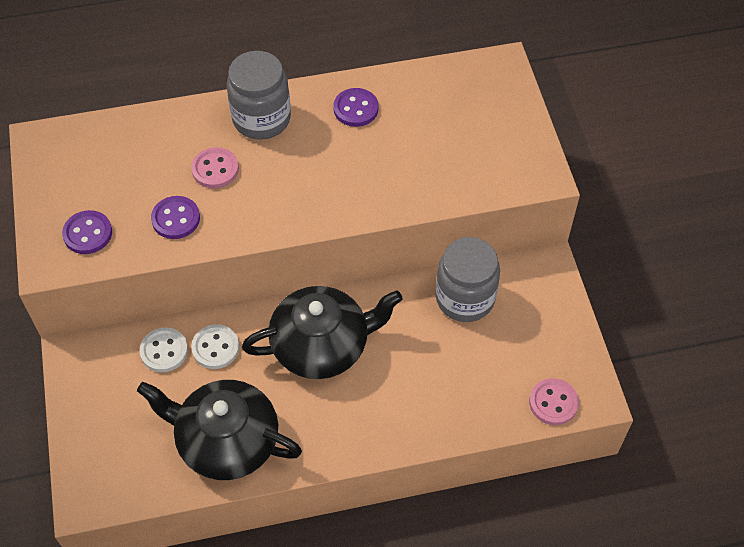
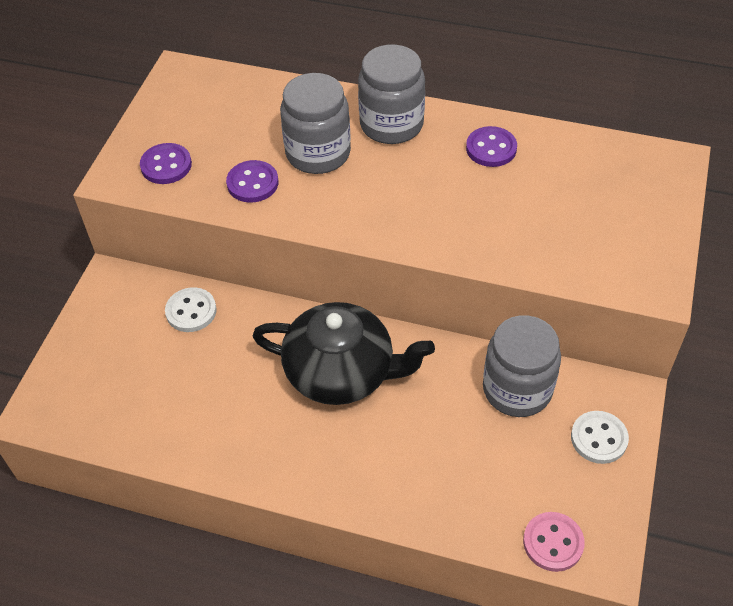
camera: 30 degrees right, 5 degrees down
(215, 169) = (318, 153): pink button -> grey jar
(215, 348) = (239, 329): white button -> white button (599, 438)
(226, 441) = (193, 421): black teapot -> none

